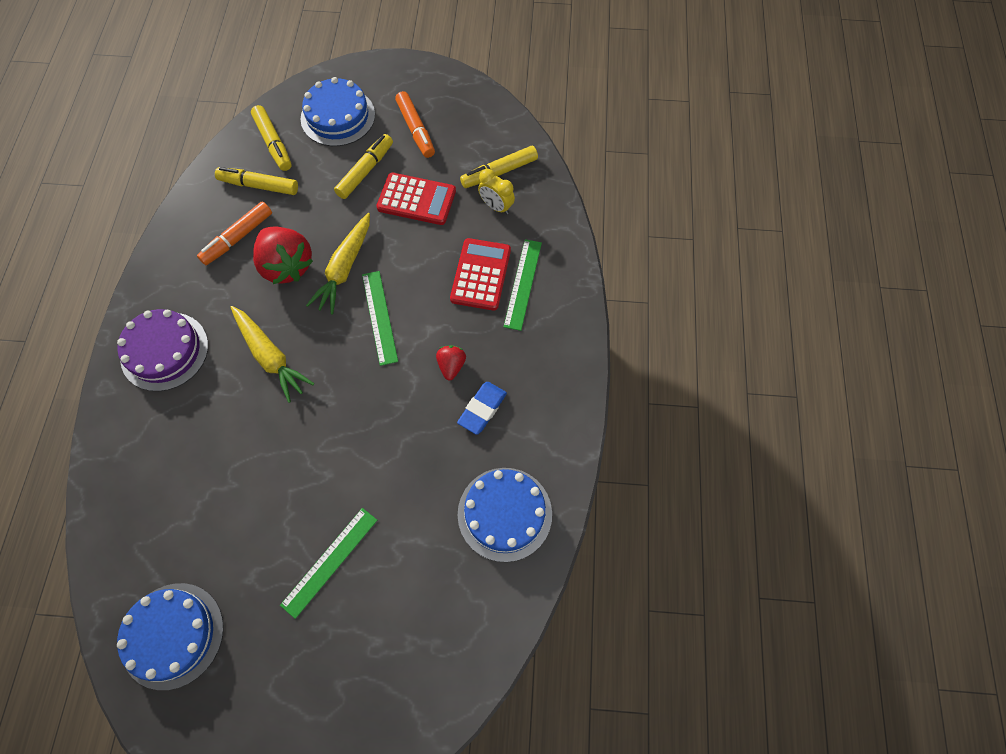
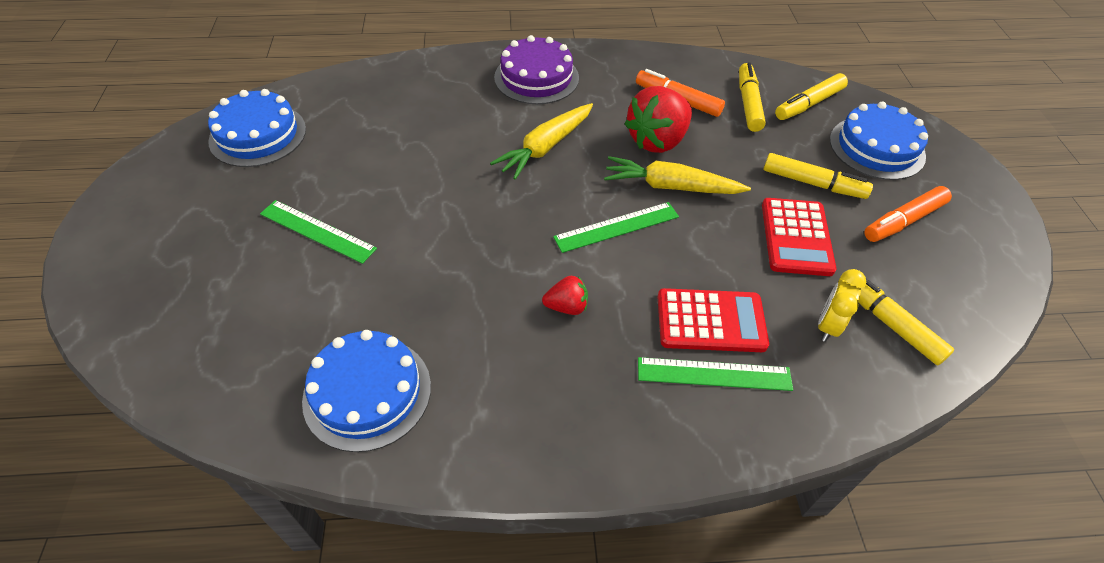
camera: 80 degrees right, 15 degrees down
(482, 409) = (511, 348): blue eraser -> none

